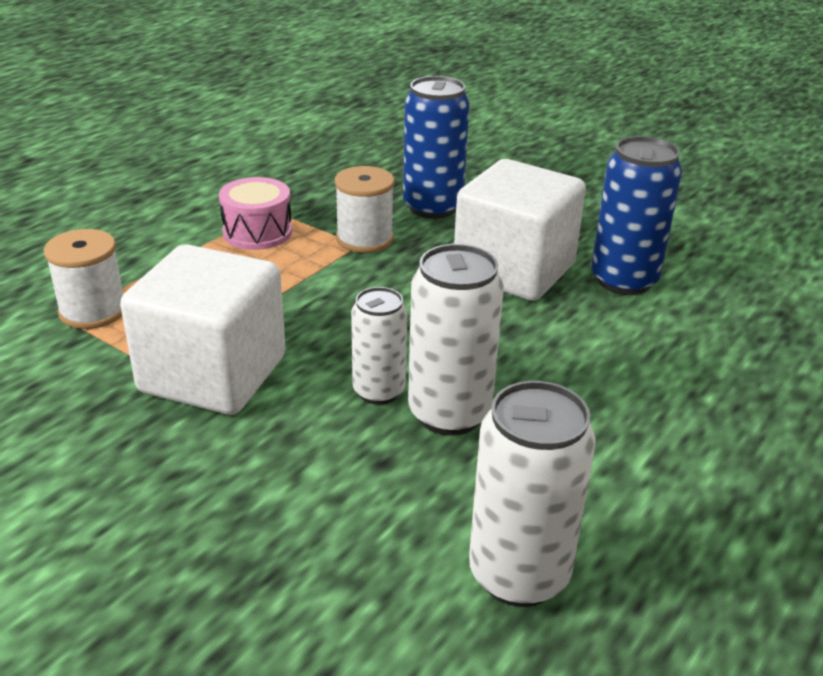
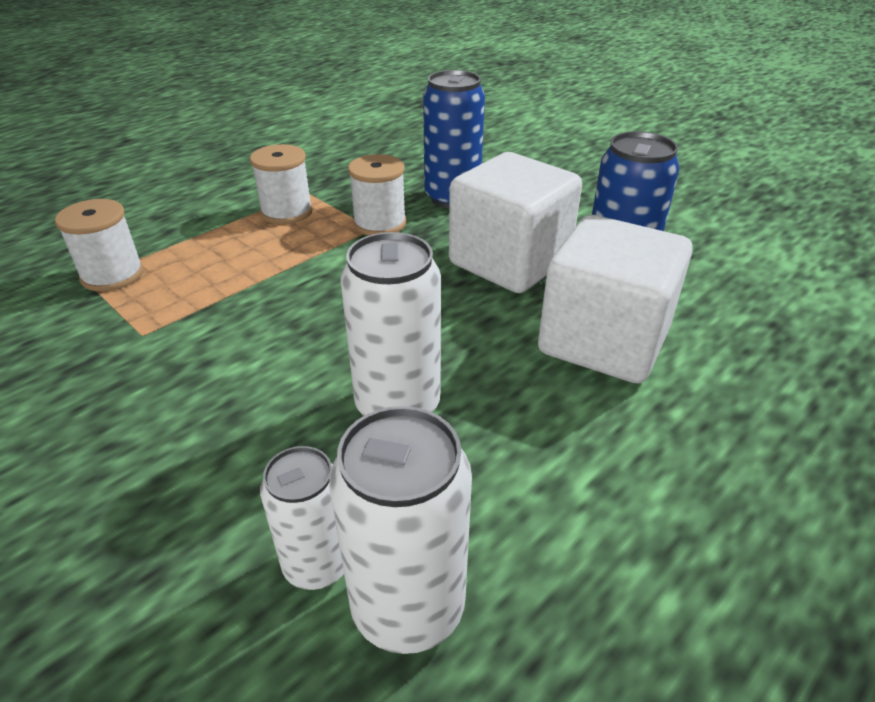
camera: 10 degrees right, 5 degrees up
(213, 374) = (189, 344): white cube -> white cube (603, 341)
(257, 232) = (286, 212): pink drum -> white spool
(378, 391) = (337, 375): white can -> white can (317, 564)

